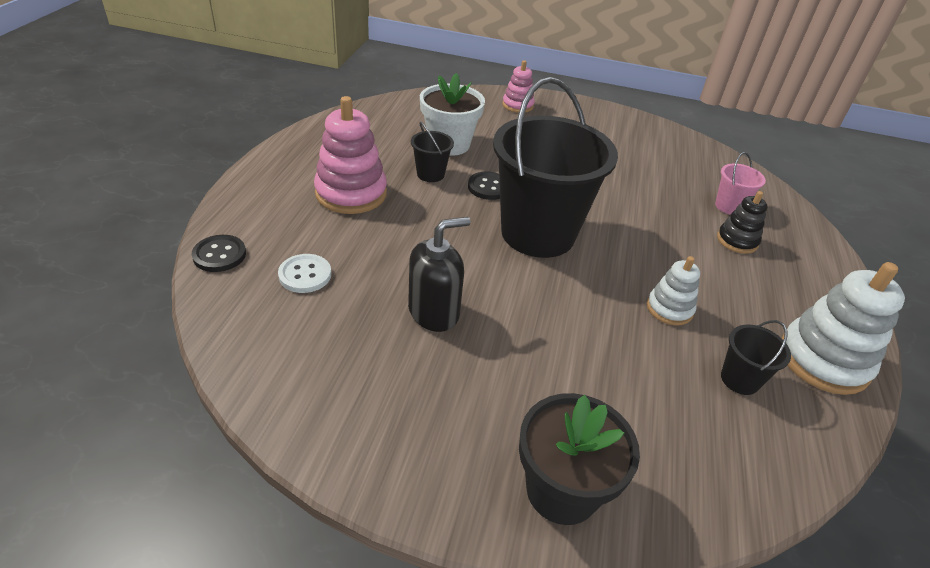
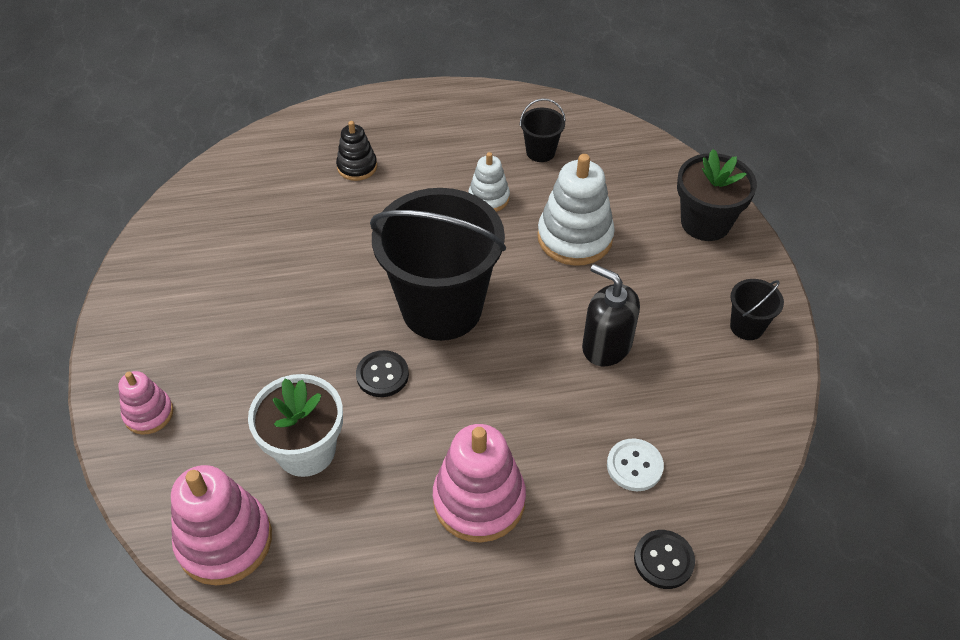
camera: 110 degrees left, 10 degrees up
(410, 108) = (224, 541): none -> pink stacking toy
(430, 174) = (389, 440): black bucket -> black bucket (747, 326)
(729, 206) = (297, 177): pink bucket -> none
(823, 360) = (486, 112): white stacking toy -> white stacking toy (575, 237)

